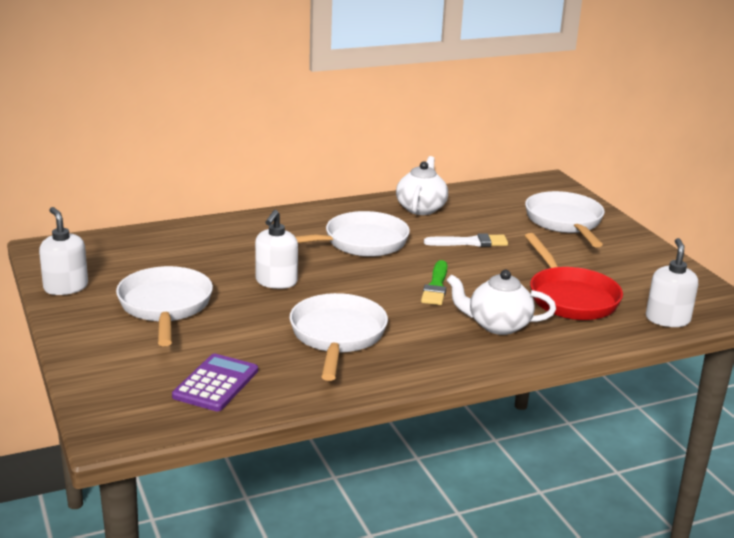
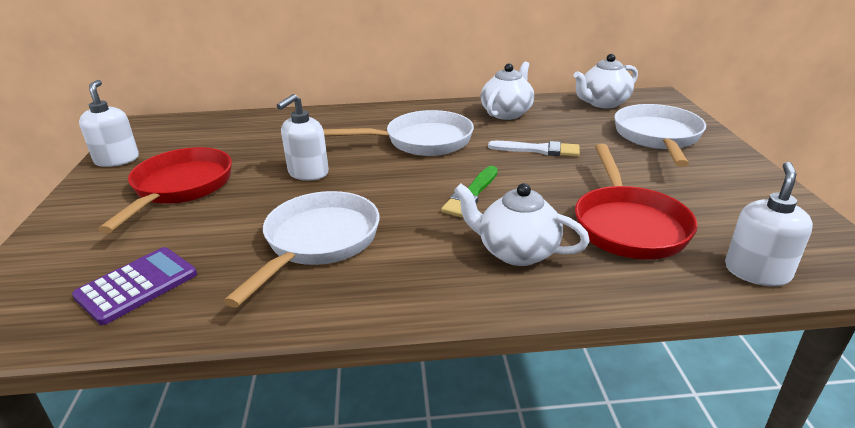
camera: 20 degrees right, 5 degrees up
(165, 307) = (180, 188): white pan -> red pan
(504, 192) = (603, 103): none -> white teapot

